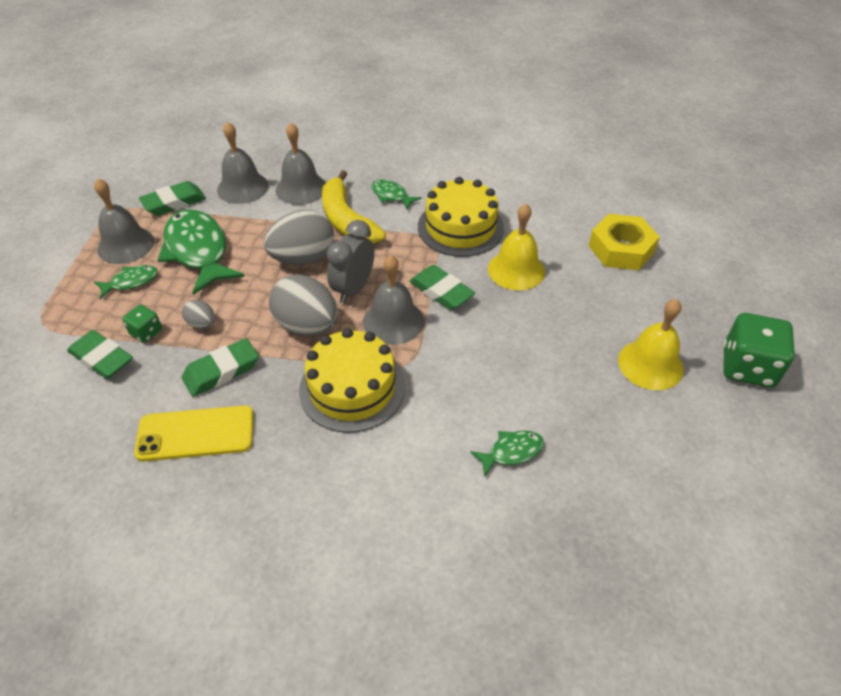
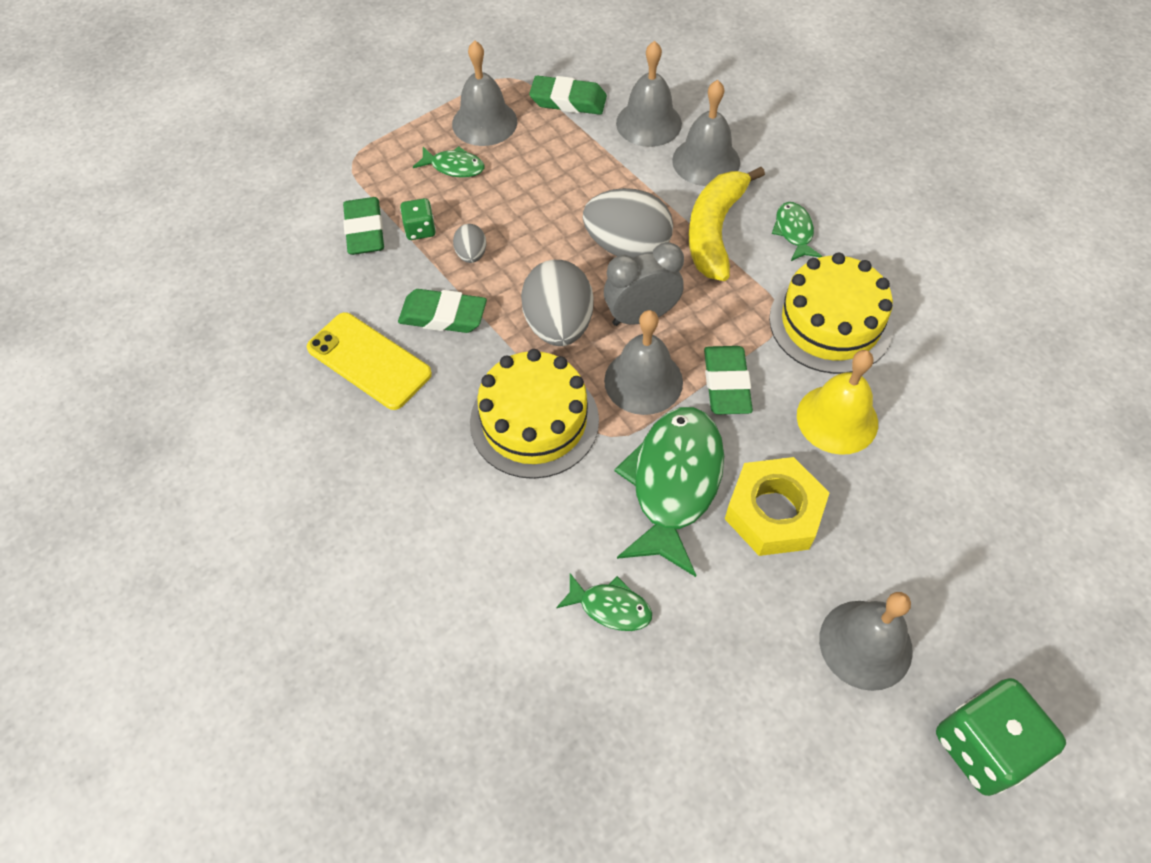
camera: 45 degrees right, 10 degrees up
(198, 251) = (539, 172): green fish -> green fish (674, 483)
(621, 249) = (999, 486): yellow nut -> yellow nut (773, 512)
(650, 364) = (865, 644): yellow bell -> grey bell

